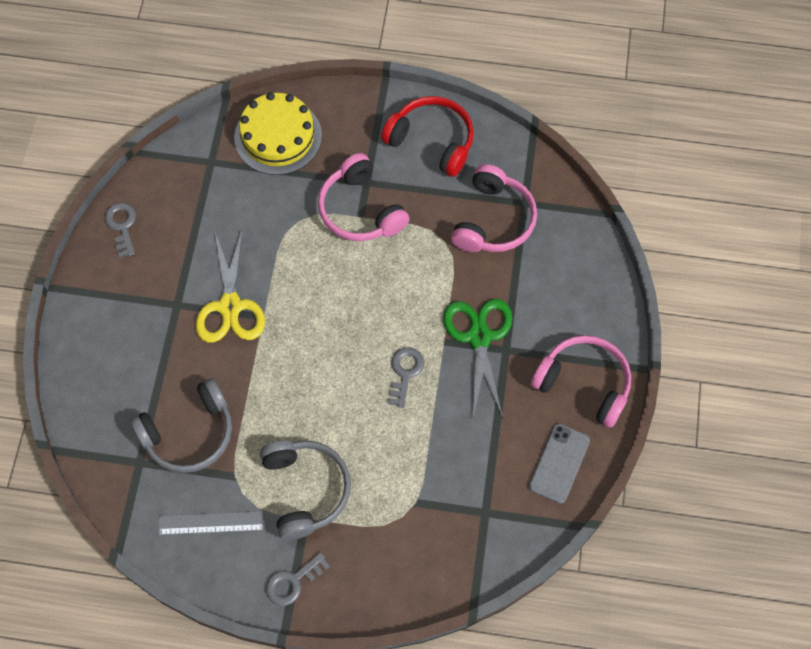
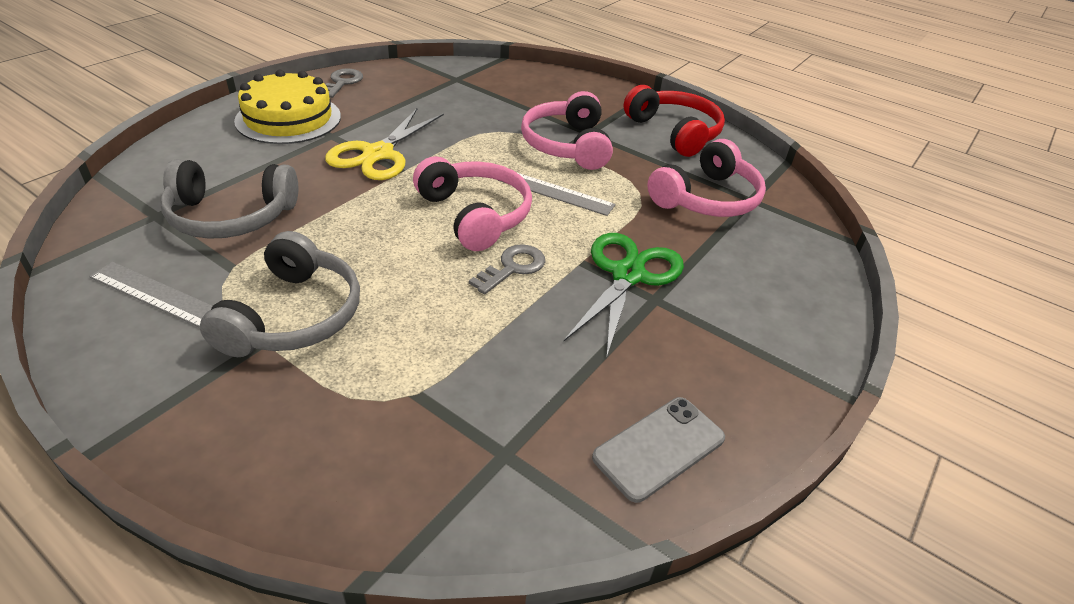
camera: 25 degrees right, 25 degrees down
(278, 136) = (528, 86): yellow cake -> yellow cake (288, 118)
(293, 582) = (170, 400): grey key -> none
(386, 277) = (555, 193): none -> grey ruler
(584, 383) = (747, 375): pink headphones -> pink headphones (475, 215)

